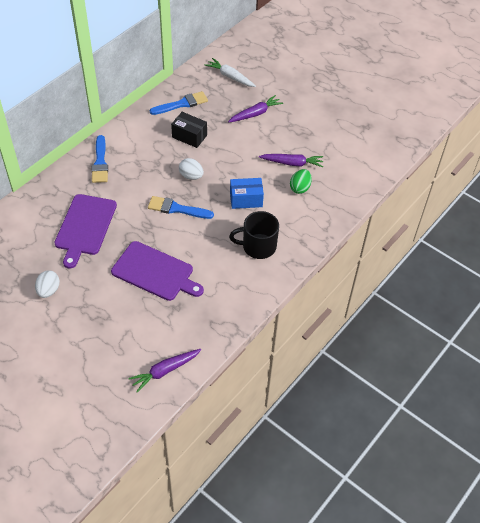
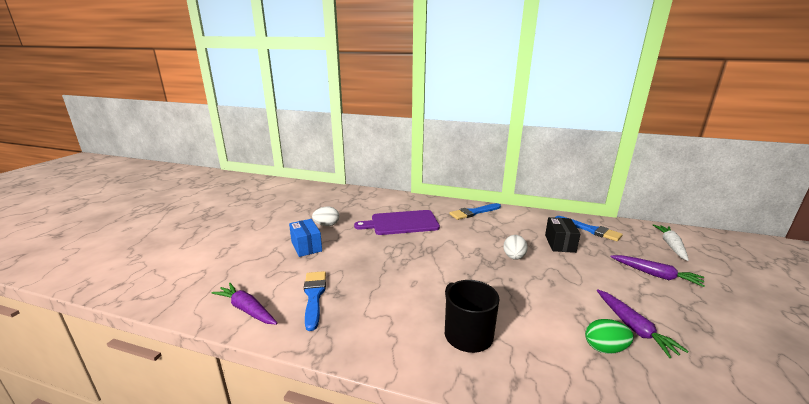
camera: 70 degrees right, 30 degrees down
(155, 272) = (375, 269): purple cutting board -> none
(177, 209) = (464, 260): blue brush -> blue brush (314, 296)
(246, 200) = (527, 303): blue box -> blue box (306, 246)

